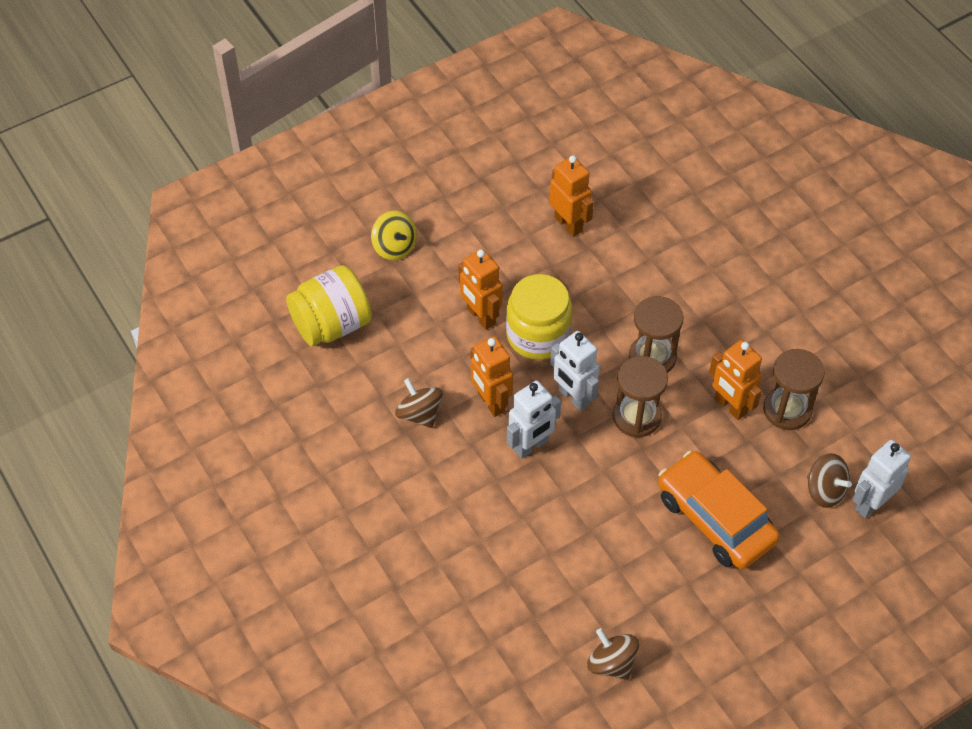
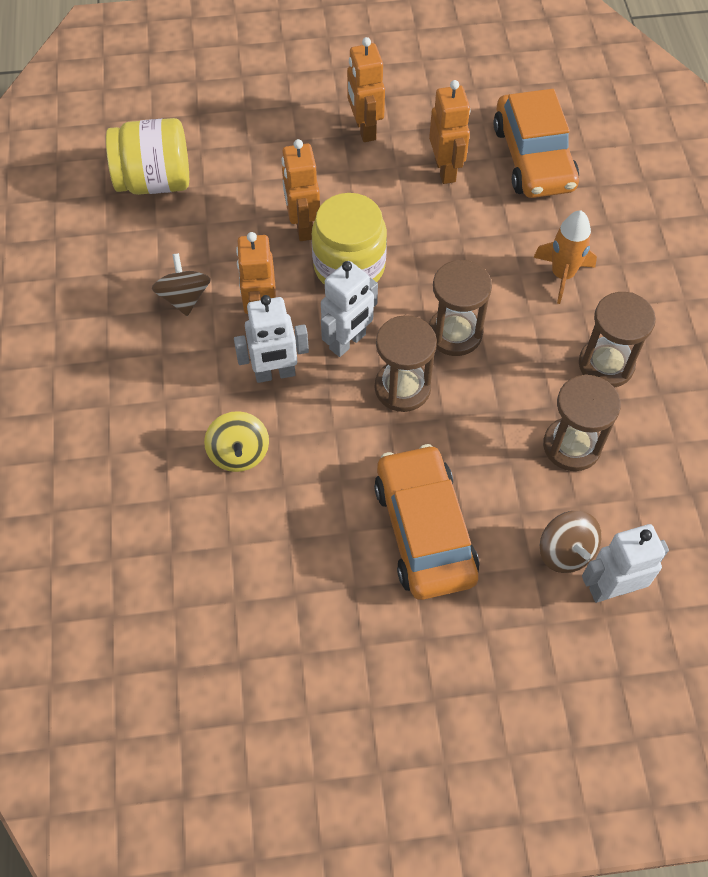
camera: 25 degrees right, 5 degrees up
(394, 247) = (260, 131): yellow spinning top -> yellow spinning top (239, 453)
(573, 397) = (348, 342): white robot -> white robot turned 120 degrees counterclockwise
(611, 663) = (220, 639): brown spinning top -> none
(632, 187) = (533, 158): none -> orange car
(708, 277) = (562, 275): none -> orange rocket
(730, 406) = (510, 417): orange robot -> orange robot (364, 129)
(779, 336) = (606, 365): none -> brown hourglass

